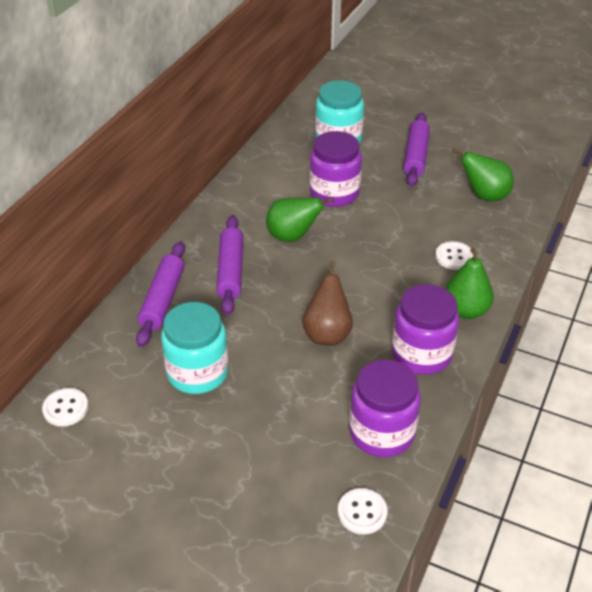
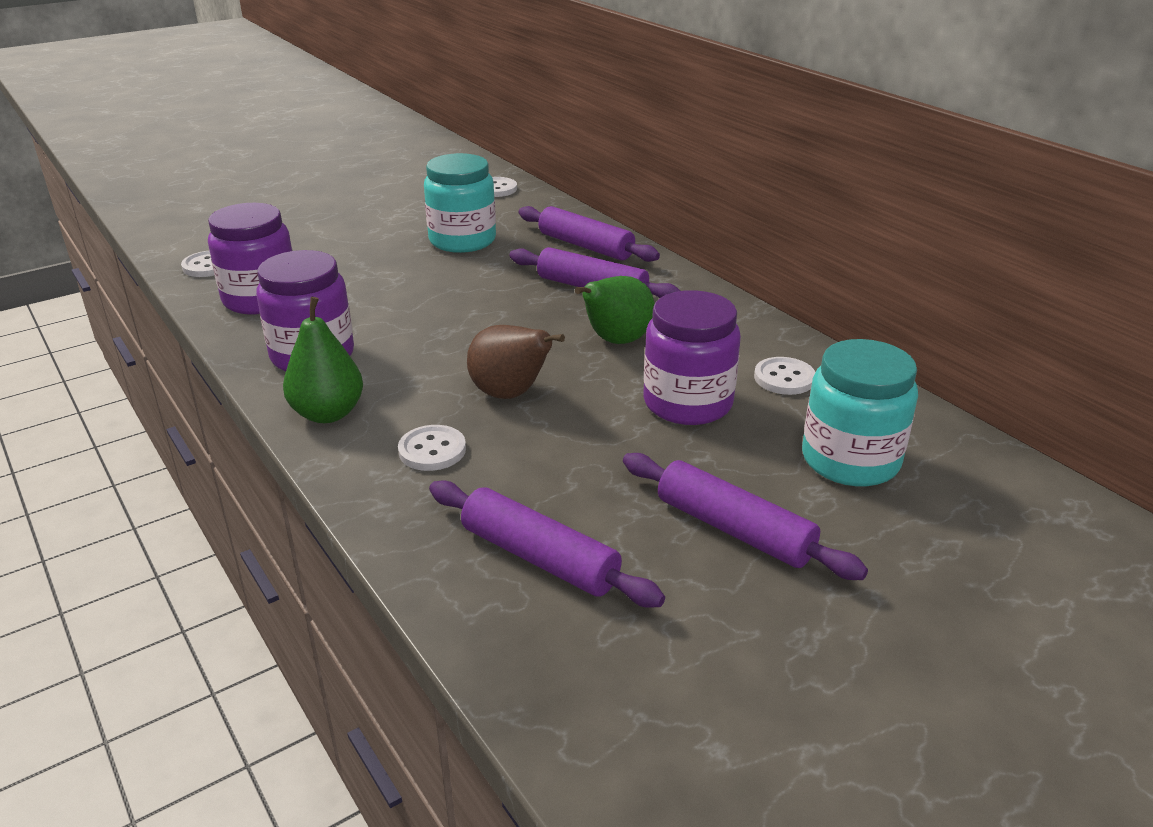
camera: 120 degrees right, 10 degrees down
(282, 171) = (784, 378): none -> white button
(327, 334) = (421, 312): brown pear -> brown pear (510, 394)
(484, 196) = (539, 558): green pear -> purple rolling pin

